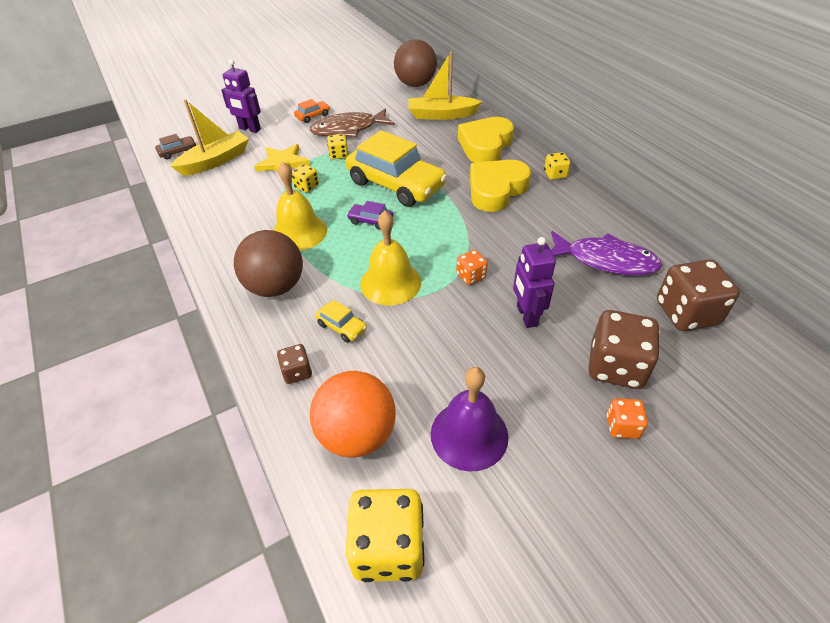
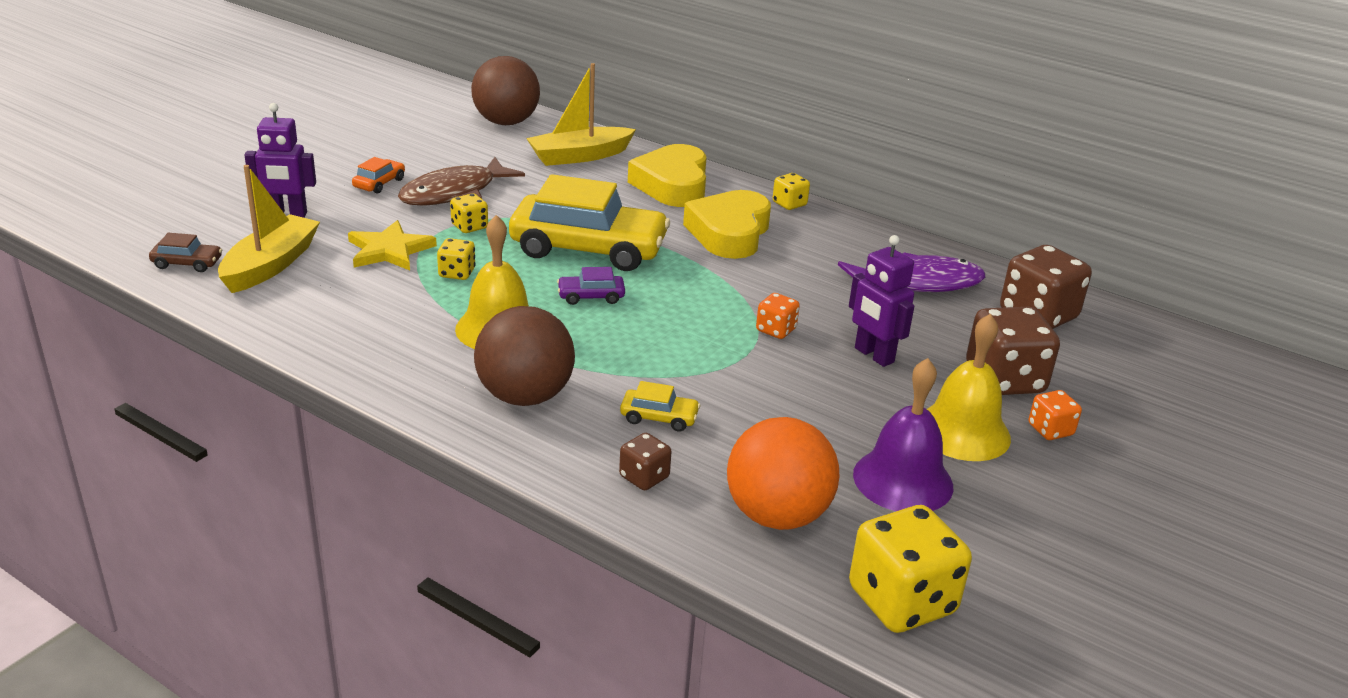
camera: 30 degrees left, 15 degrees down
(178, 152) = (187, 263): brown car -> brown car turned 60 degrees clockwise
(390, 282) = (680, 358): yellow bell -> yellow bell (963, 431)

